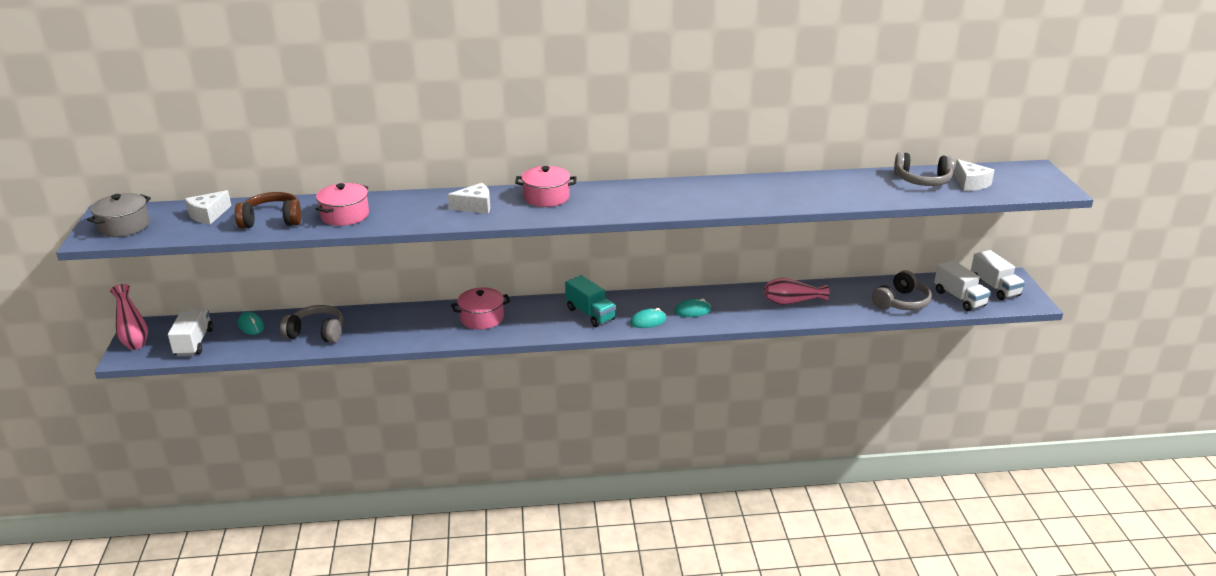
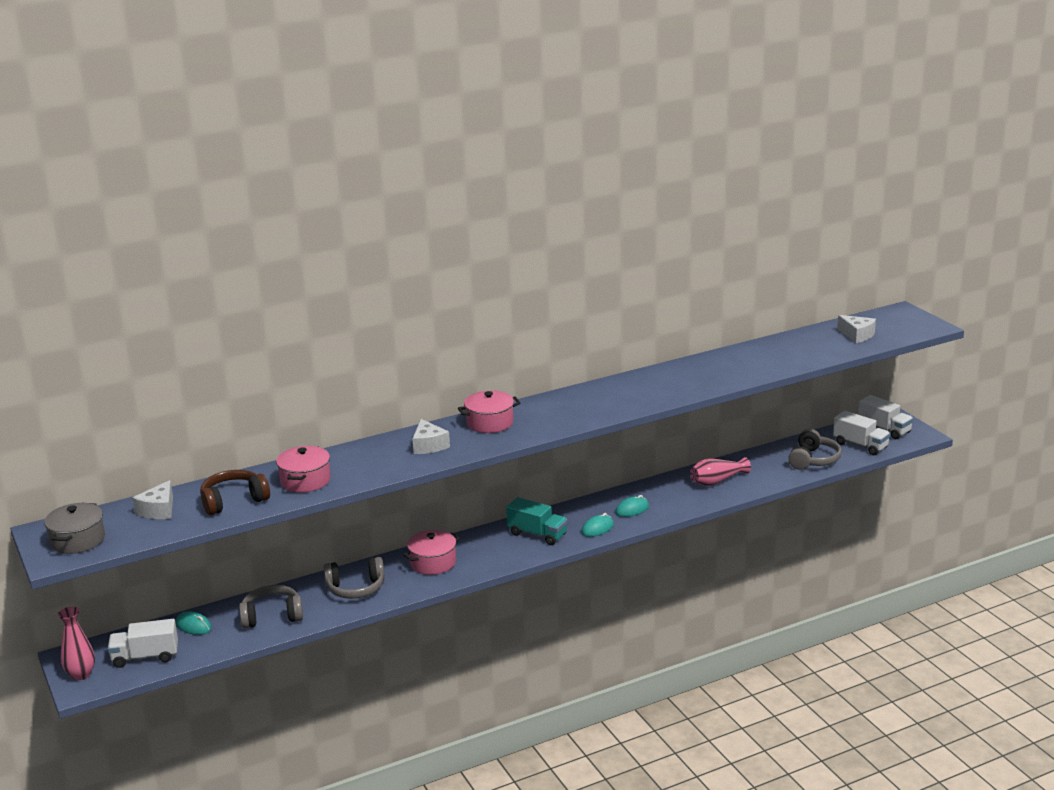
camera: 20 degrees left, 5 degrees down
(194, 343) = (145, 657): white truck -> white truck turned 75 degrees counterclockwise
(475, 206) = (428, 445): white cheese -> white cheese turned 105 degrees clockwise
(922, 180) = (815, 340): grey headphones -> grey headphones (355, 588)

